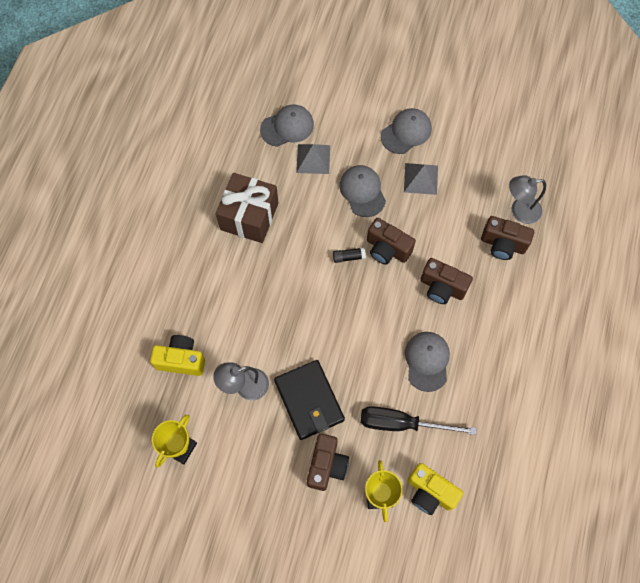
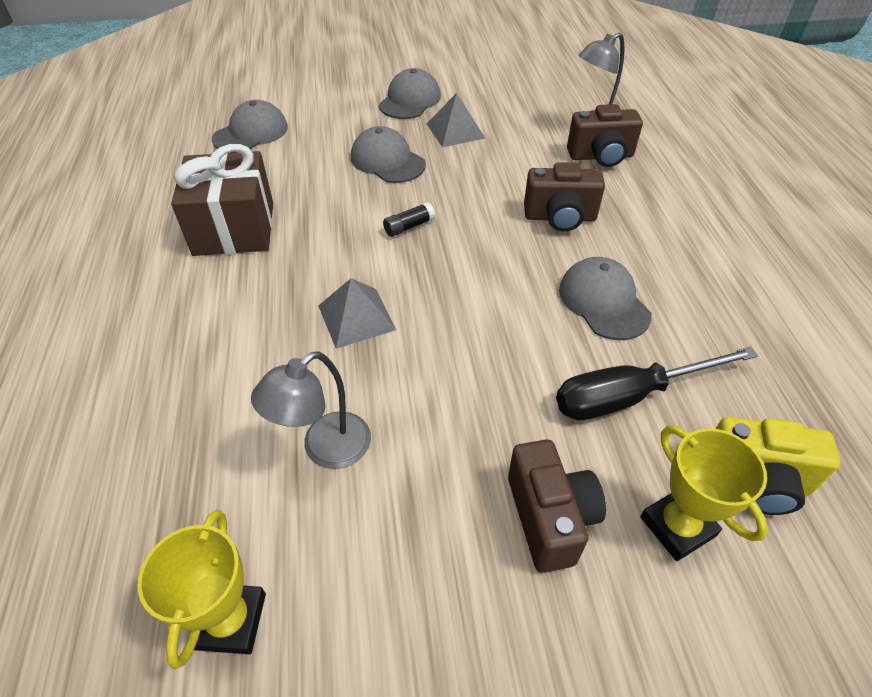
camera: 25 degrees left, 20 degrees down
(181, 360) = (180, 454): yellow camera -> none
(309, 400) = (455, 425): black wallet -> none
(313, 158) = (302, 150): grey pyramid -> grey pyramid (356, 317)
(387, 249) = (457, 203): brown camera -> none

